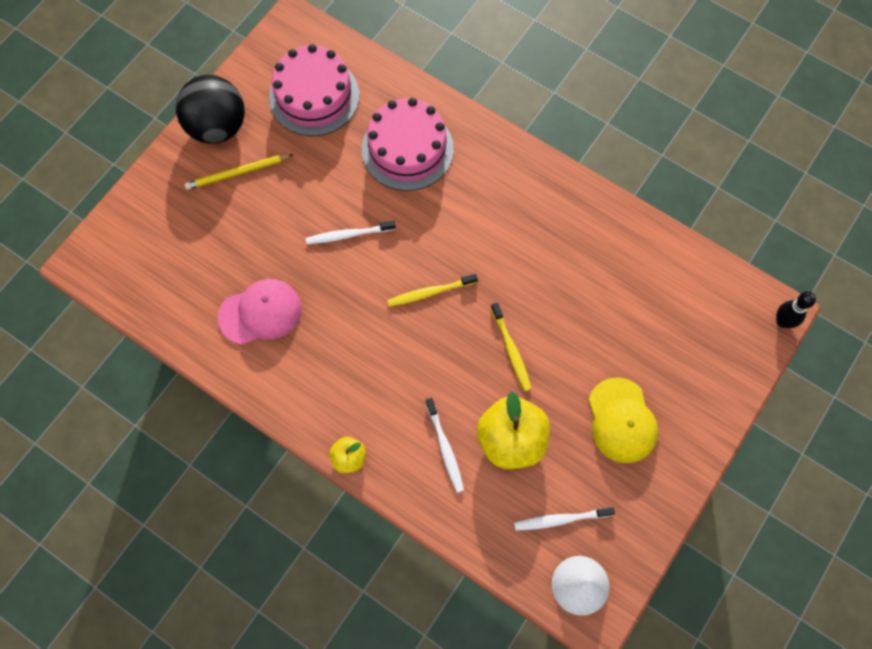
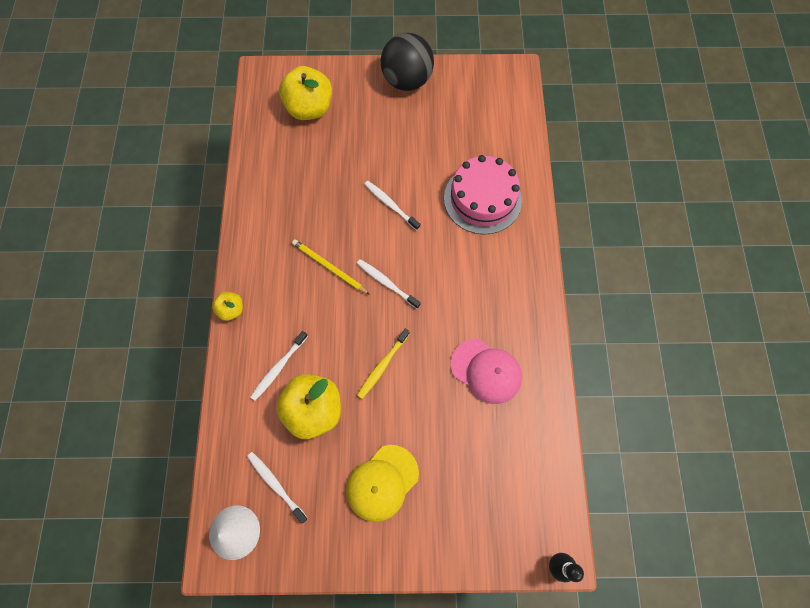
camera: 55 degrees right, 0 degrees up
(171, 240) = (309, 108): none -> yellow apple
(237, 173) = (384, 113): yellow pencil -> yellow pencil (329, 267)
(260, 312) = (297, 190): pink cap -> pink cap (486, 371)
(314, 96) = (474, 119): pink cake -> none
(430, 292) = (386, 283): yellow toothbrush -> white toothbrush

